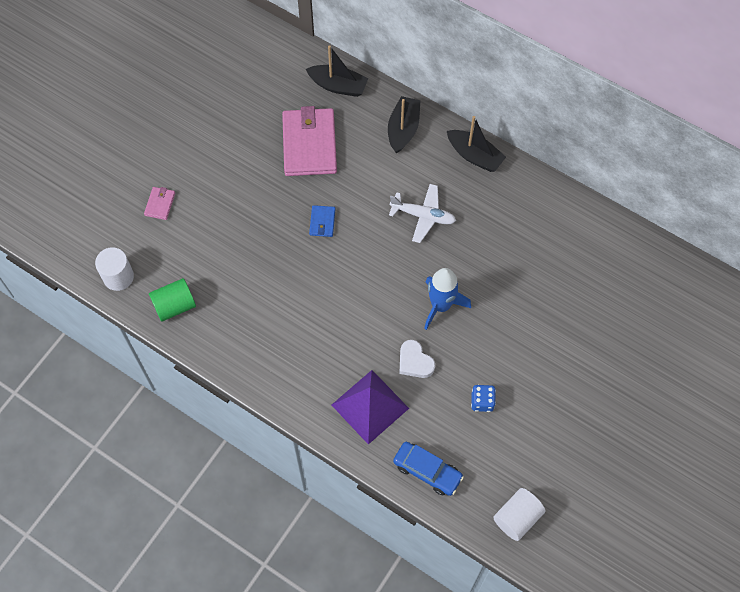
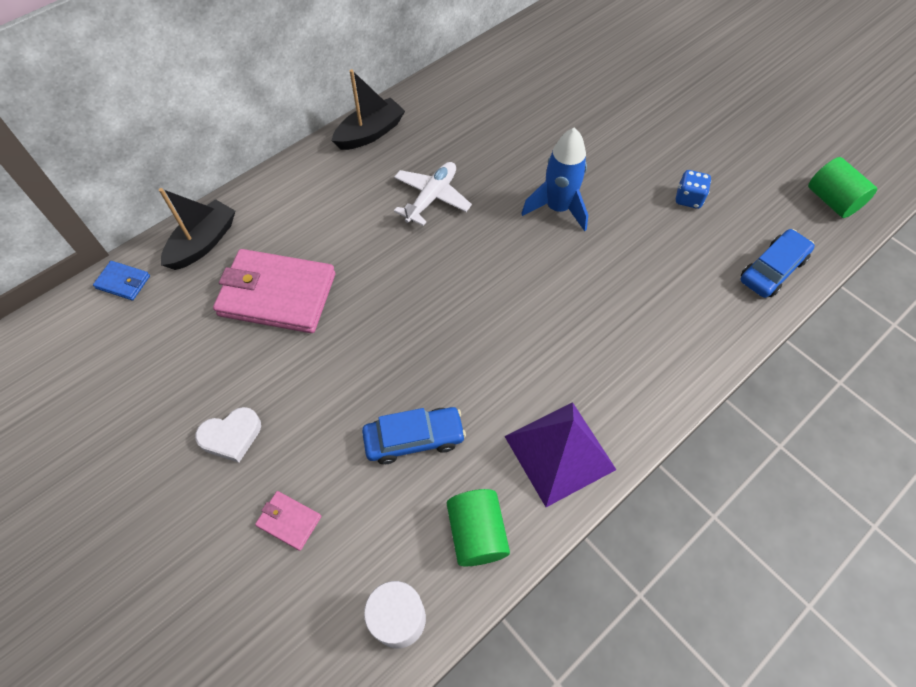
camera: 75 degrees left, 5 degrees down
(226, 256) = (414, 439): none -> blue car
(322, 222) = (402, 305): blue wallet -> blue wallet (123, 282)
(370, 406) = (680, 310): purple pyramid -> purple pyramid (559, 452)
(403, 129) = (303, 190): black boat -> none
(415, 362) = (627, 250): white heart -> white heart (231, 436)
(517, 518) = (831, 200): white cylinder -> green cylinder

